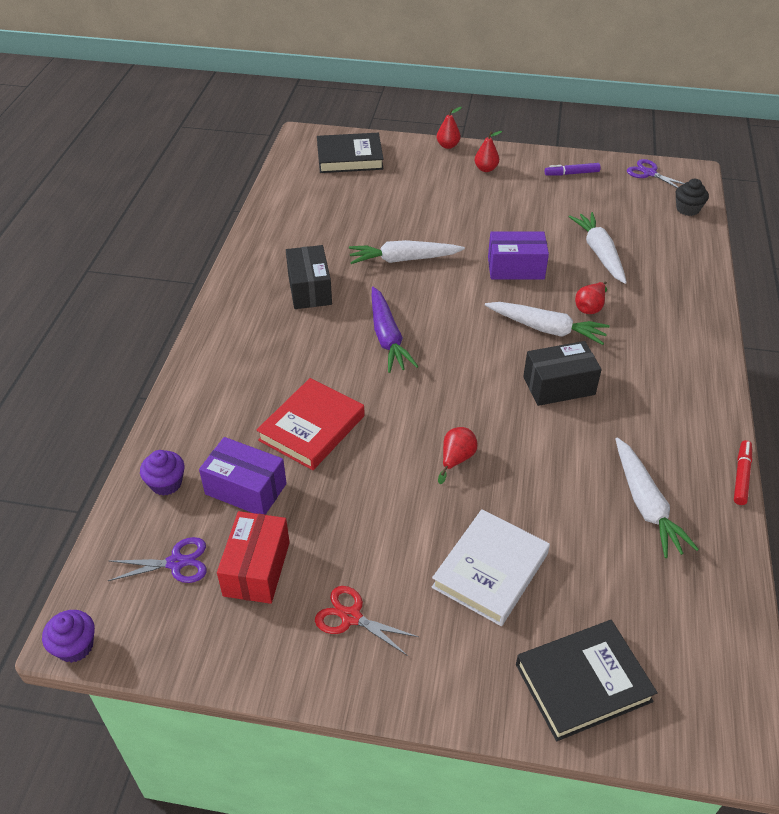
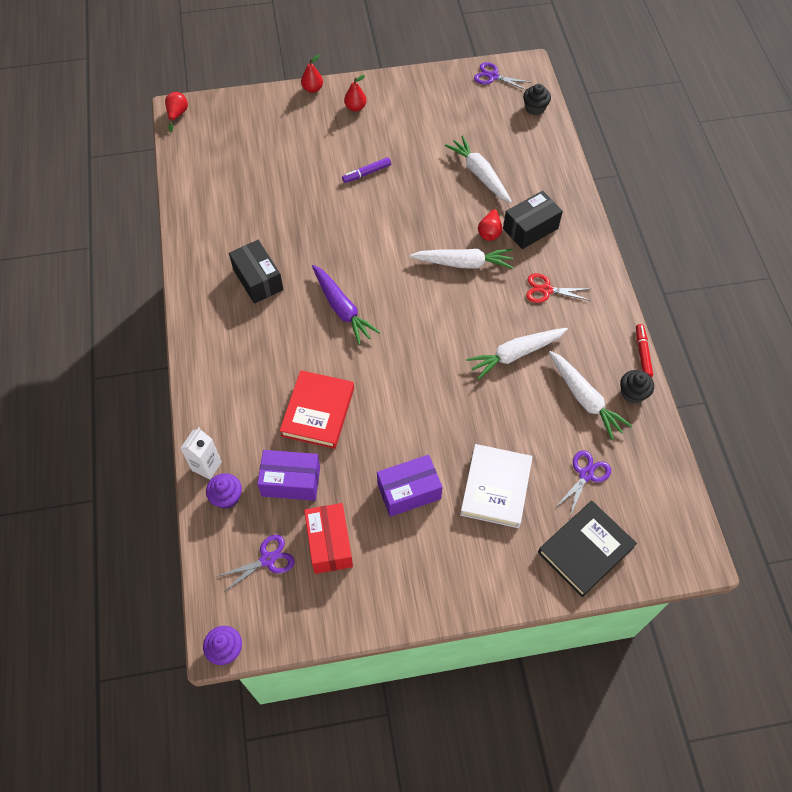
camera: 20 degrees left, 15 degrees up
(161, 446) = (206, 466): none -> white carton
(350, 157) = (231, 125): black book -> none
(351, 617) = (413, 557): red scissors -> red scissors (546, 290)
(403, 259) = (323, 226): white carrot -> white carrot (515, 354)
(456, 459) = (438, 404): red pear -> red pear (177, 115)
(515, 268) = (418, 209): purple box -> purple box (409, 491)
(559, 386) = (490, 314): black box -> black box (530, 228)
(571, 173) = (429, 93): purple marker -> purple marker (366, 173)
(616, 591) = (586, 475): none -> purple scissors
(713, 516) = (633, 393): none -> black cupcake

